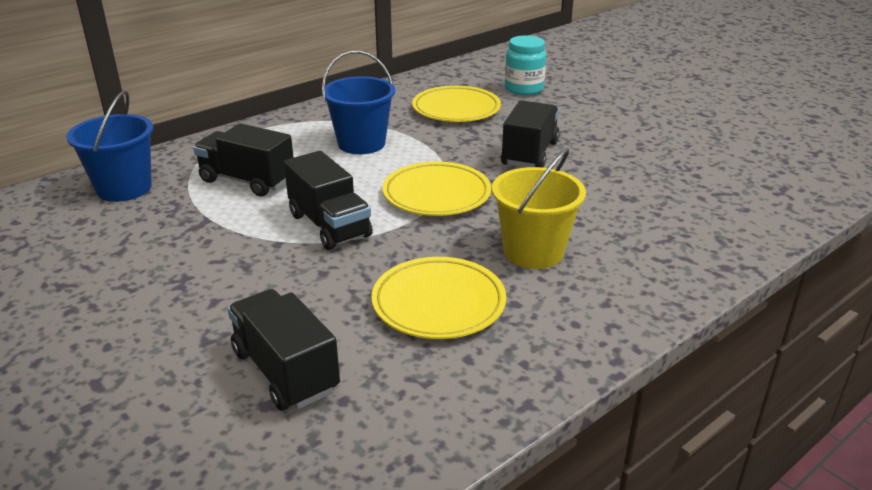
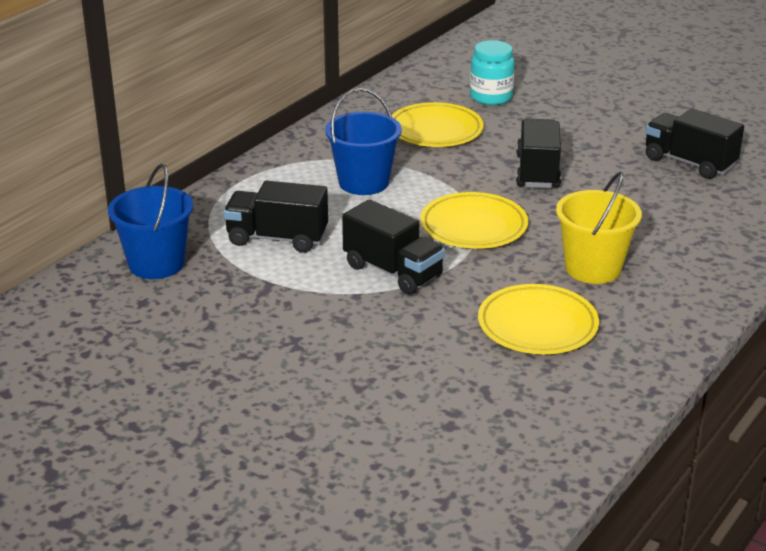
camera: 15 degrees left, 0 degrees up
(285, 371) = (446, 399): black truck -> black truck (689, 162)

